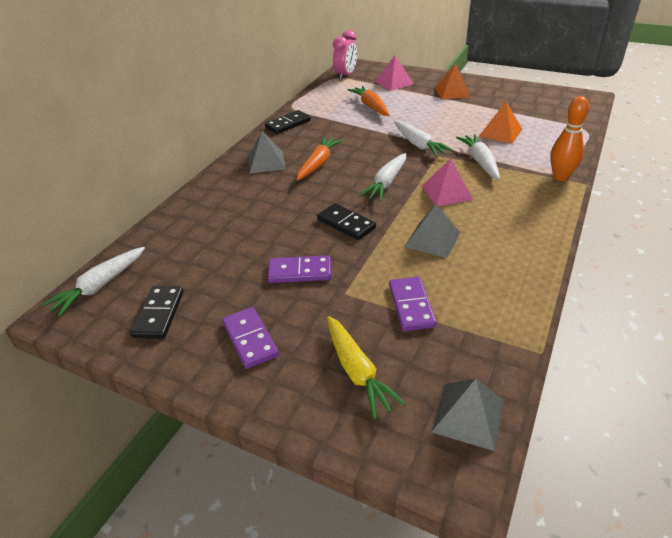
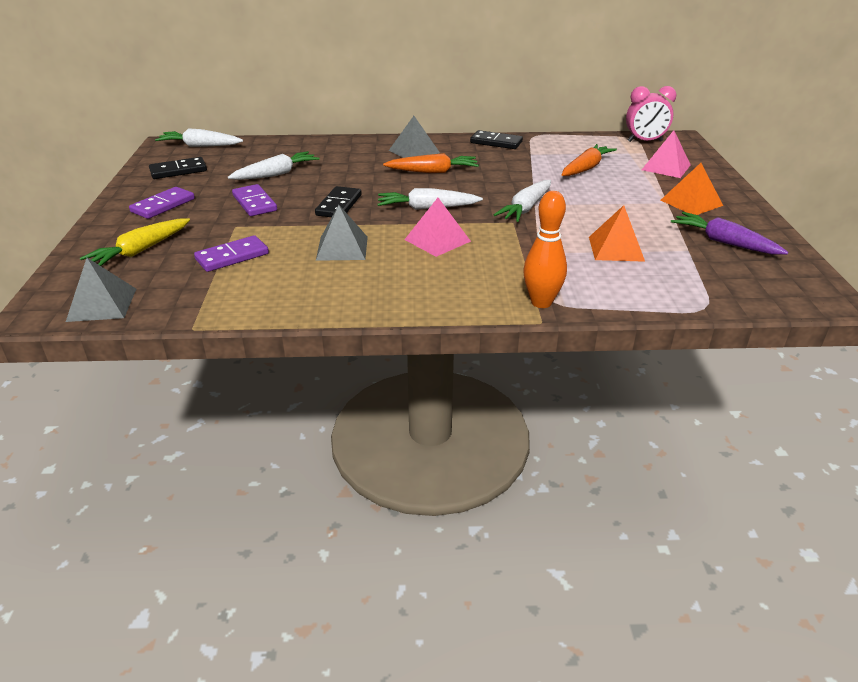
camera: 60 degrees right, 5 degrees down
(480, 162) = (524, 247): white carrot -> white carrot (276, 174)
(511, 100) = (724, 242): none -> purple carrot

